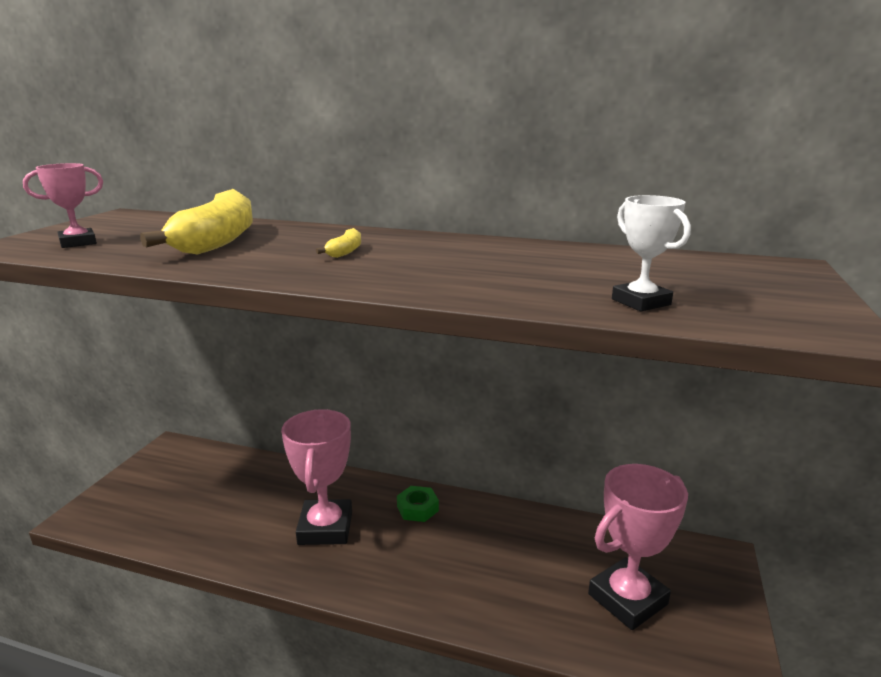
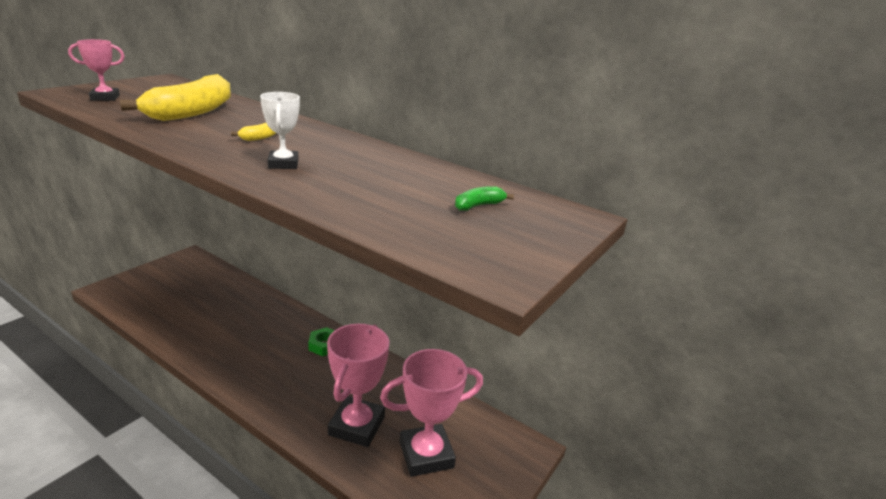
camera: 15 degrees right, 5 degrees up
(325, 528) = (251, 341): pink trophy -> pink trophy (356, 426)
(641, 302) = (399, 220): white trophy -> white trophy (283, 164)
(686, 274) = (478, 206): none -> green banana

